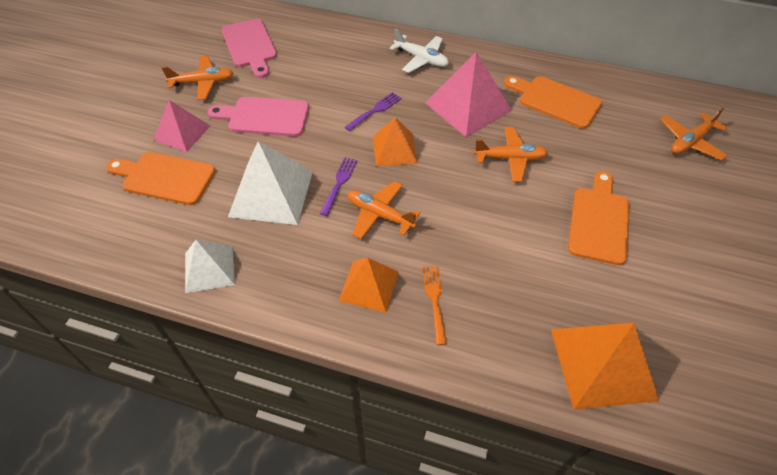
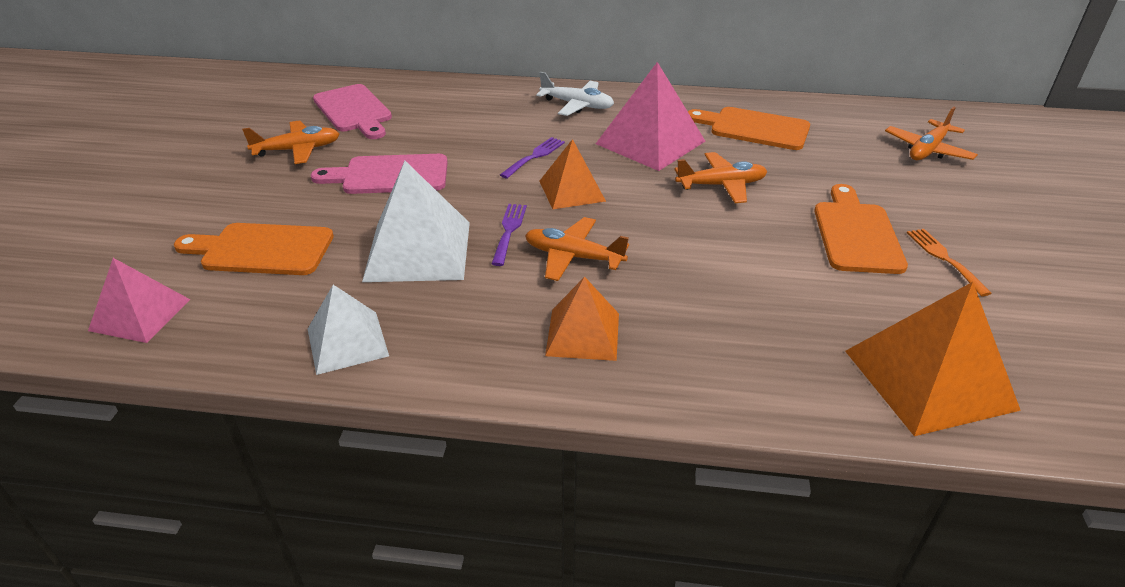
camera: 10 degrees left, 15 degrees down
(182, 132) = (278, 201): pink pyramid -> pink pyramid (140, 314)
(434, 300) = (678, 338): orange fork -> orange fork (944, 258)

